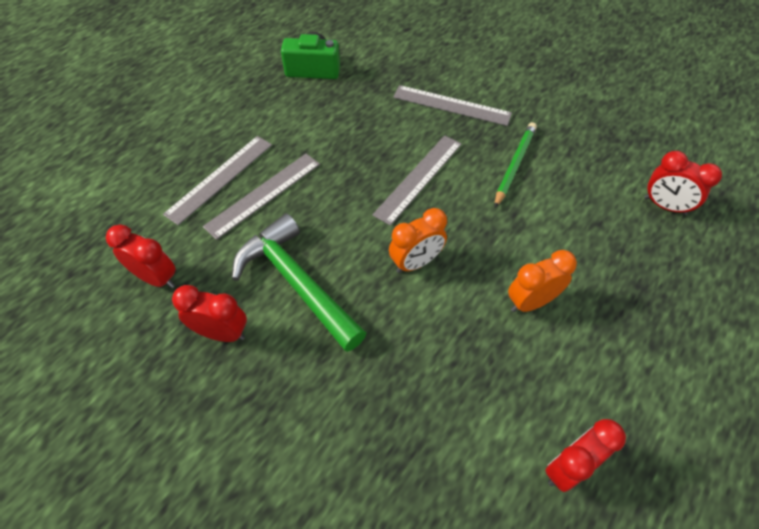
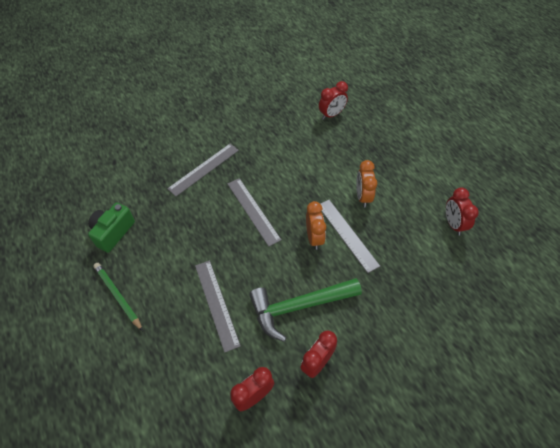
camera: 65 degrees left, 0 degrees up
(220, 178) = (184, 328): grey ruler -> grey ruler (347, 234)
(514, 165) = (270, 161): green pencil -> green pencil (118, 296)

